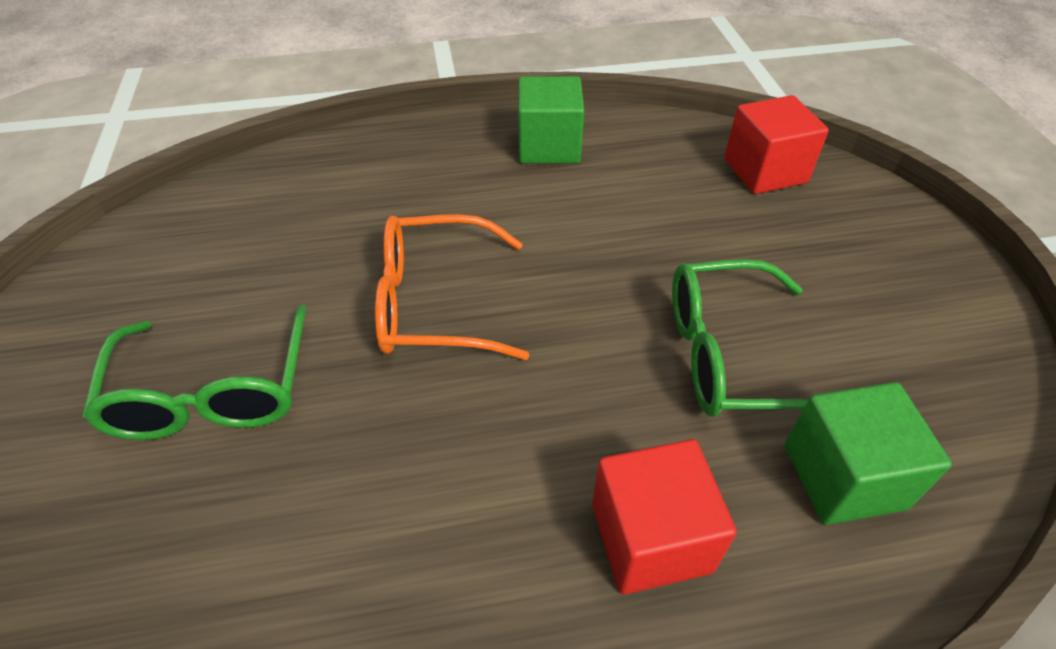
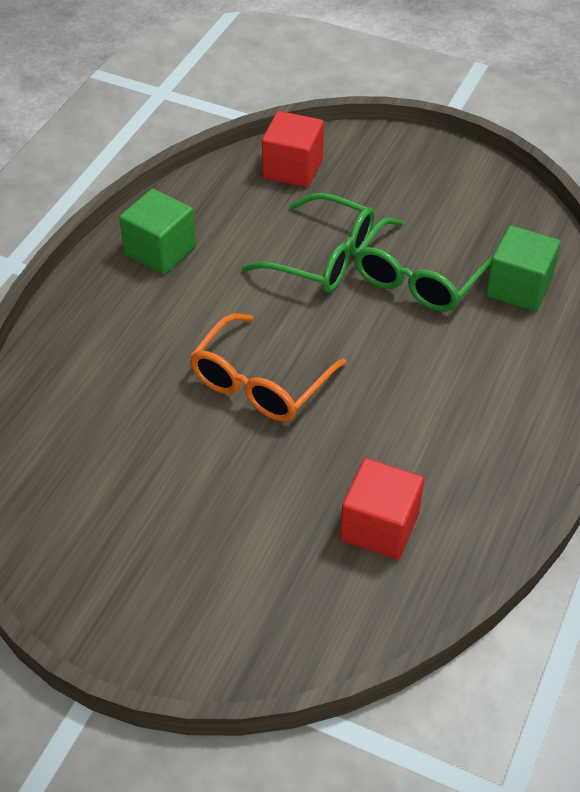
camera: 55 degrees left, 0 degrees up
(213, 393) = (239, 521): green glasses -> green glasses (323, 258)
(651, 537) = (494, 376): red cube -> red cube (379, 527)

